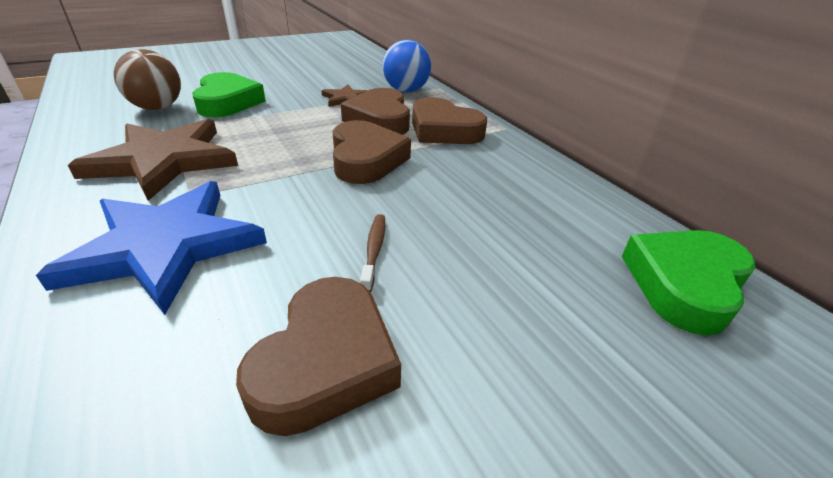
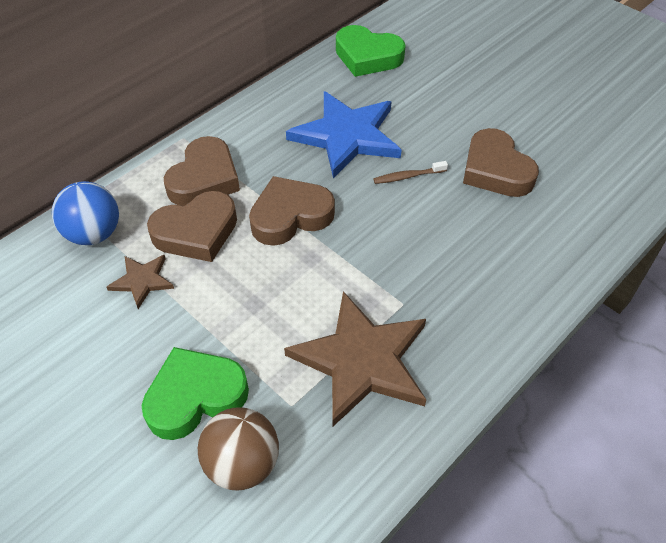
camera: 105 degrees left, 15 degrees up
(165, 246) = (463, 279): blue star -> blue star (346, 136)
(326, 361) = (495, 170): brown heart -> brown heart turned 120 degrees counterclockwise

